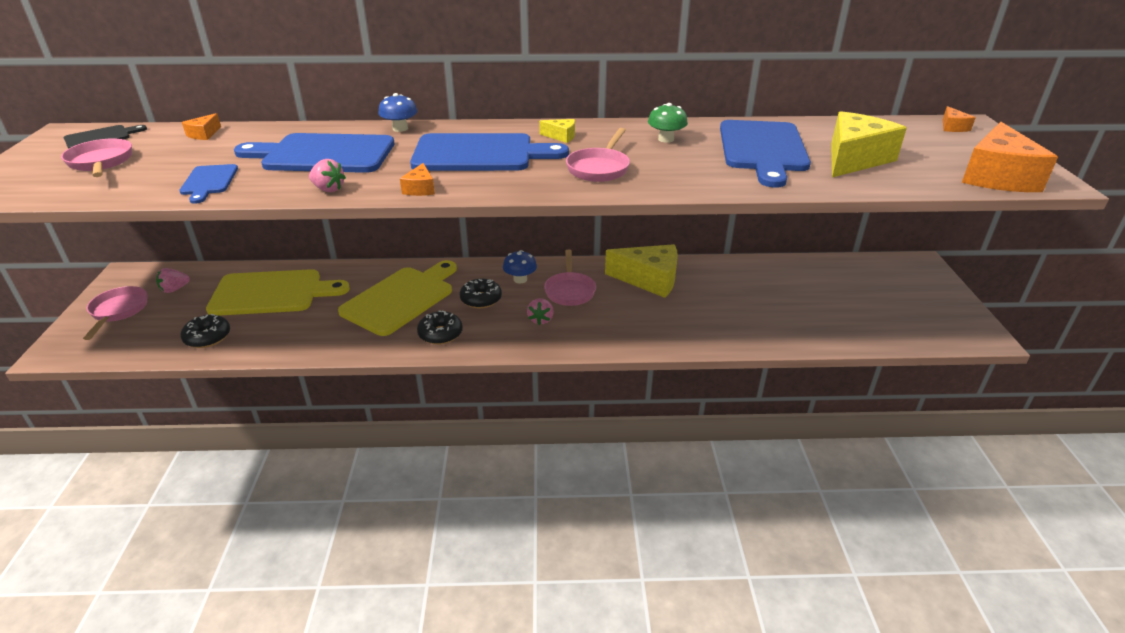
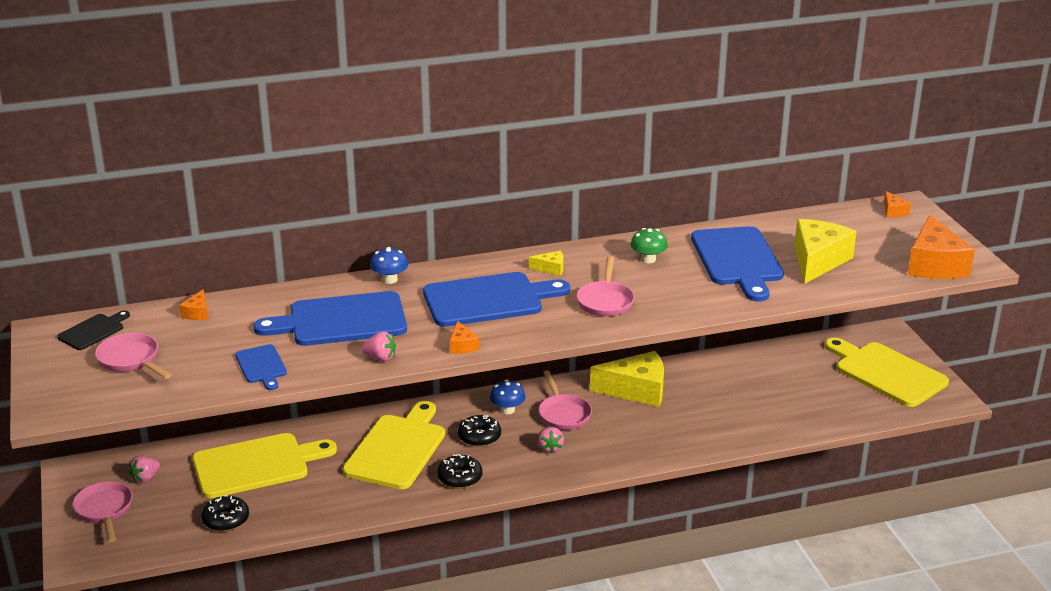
camera: 15 degrees left, 5 degrees down
(912, 300) = (887, 373): none -> yellow cutting board

